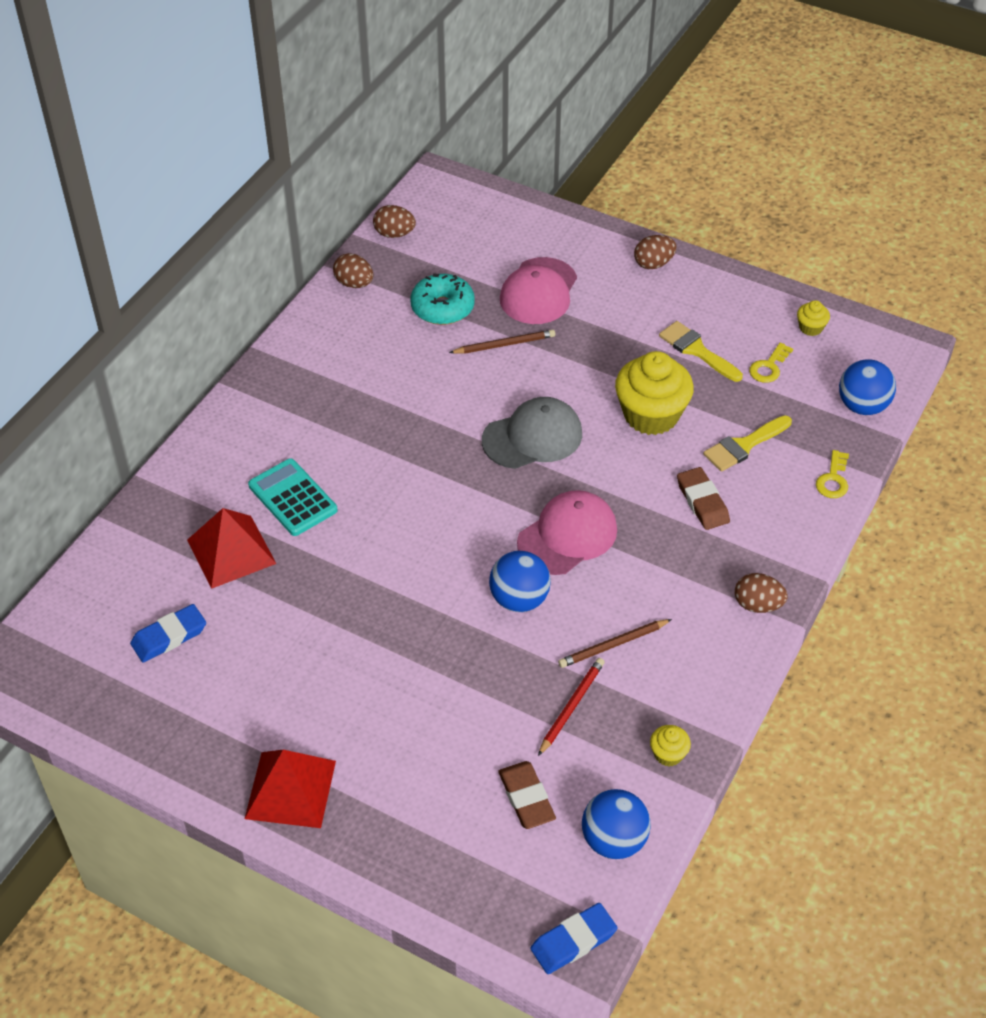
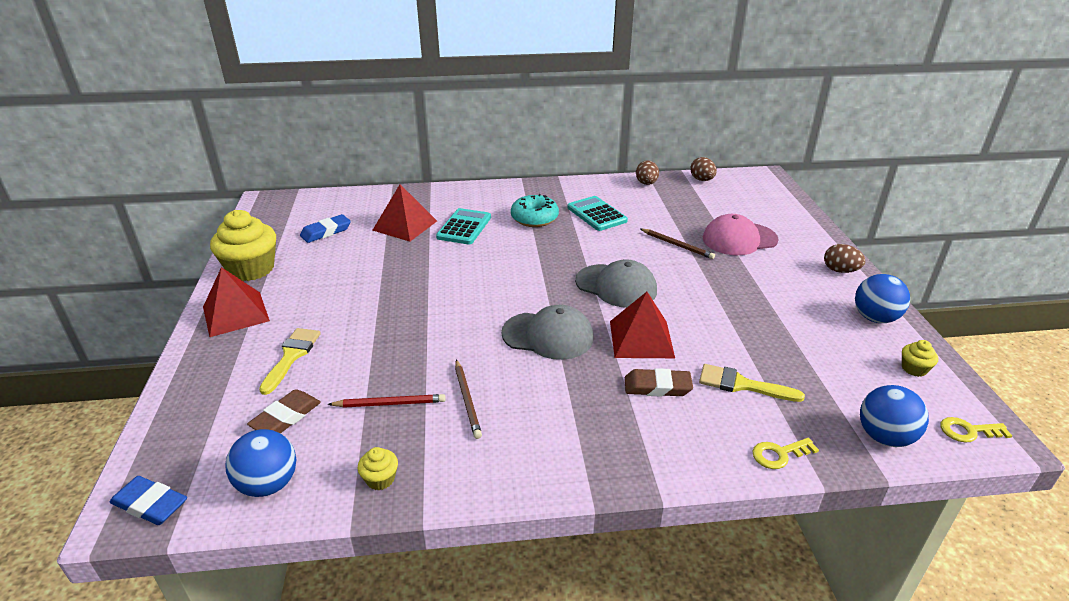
camera: 55 degrees right, 15 degrees down
(169, 636) = (326, 232): blue eraser -> blue eraser turned 60 degrees counterclockwise
(380, 367) = (596, 214): none -> turquoise calculator
(442, 308) = (672, 214): turquoise donut -> turquoise donut (534, 218)
(519, 599) = (469, 338): blue ball -> blue ball (875, 318)
(567, 536) = (548, 335): pink cap -> grey cap
(613, 645) = (467, 400): brown pencil -> brown pencil turned 135 degrees counterclockwise
(630, 471) = (641, 339): none -> red pyramid
(651, 415) = (705, 326): yellow cupcake -> yellow cupcake (251, 269)
(696, 350) = (796, 321): yellow brush -> yellow brush (291, 356)
(702, 502) = (657, 387): brown eraser -> brown eraser turned 60 degrees clockwise
(757, 605) = (587, 466): brown egg -> none
(769, 367) = (838, 364): yellow key -> yellow key (968, 431)

